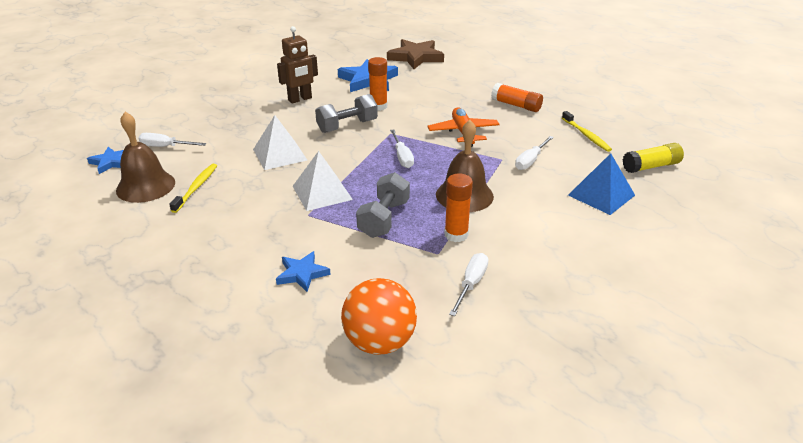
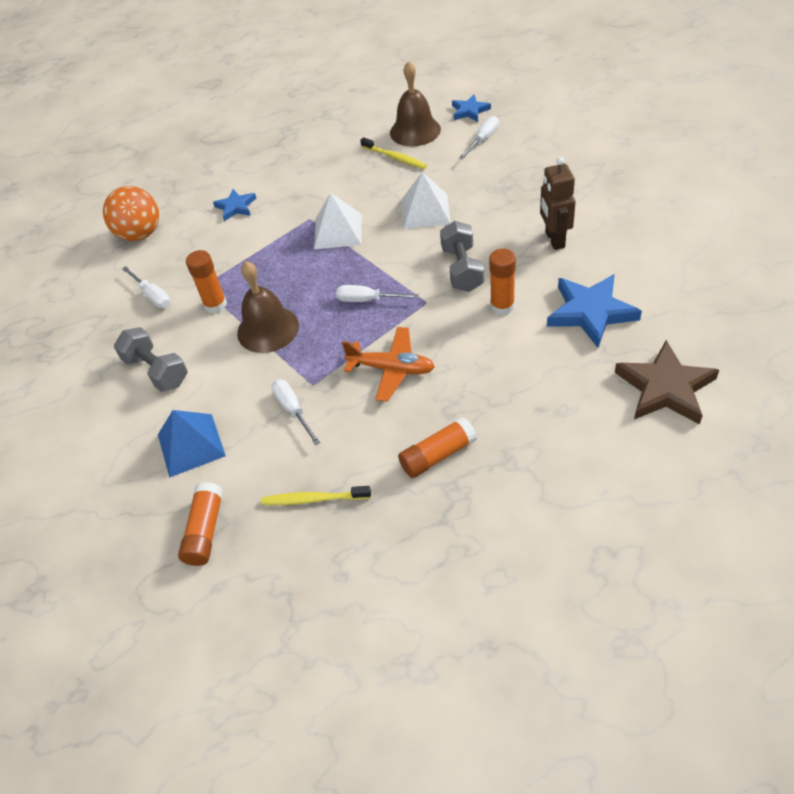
camera: 120 degrees right, 15 degrees up
(384, 219) = (270, 264): grey dumbbell -> grey dumbbell (156, 371)
(651, 166) = (205, 530): yellow glue stick -> orange glue stick

